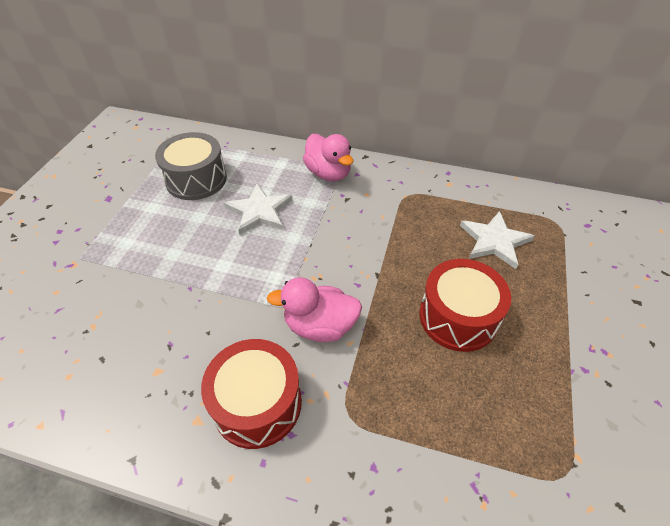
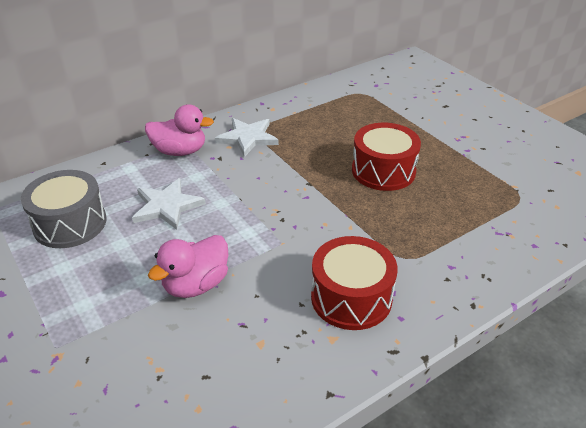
camera: 50 degrees left, 10 degrees down
(320, 326) = (320, 233): pink duck -> pink duck (196, 284)
(494, 241) = (344, 122): white star -> white star (248, 138)

